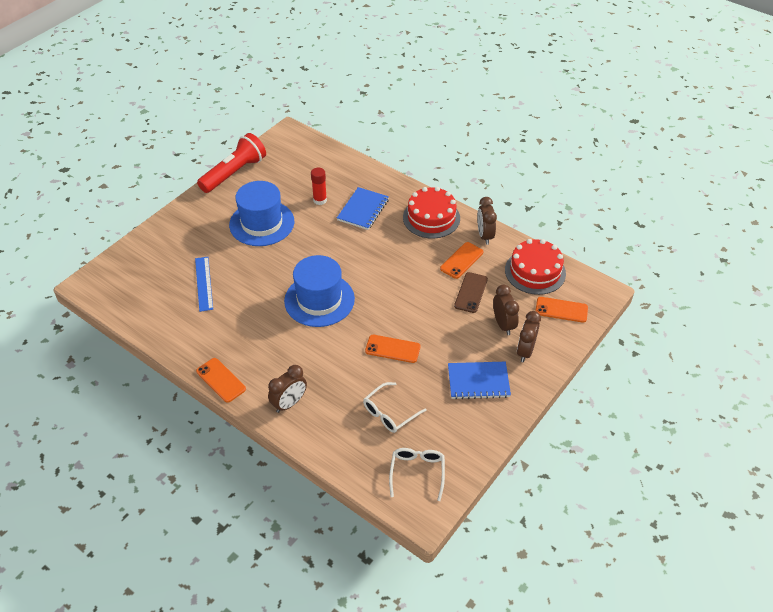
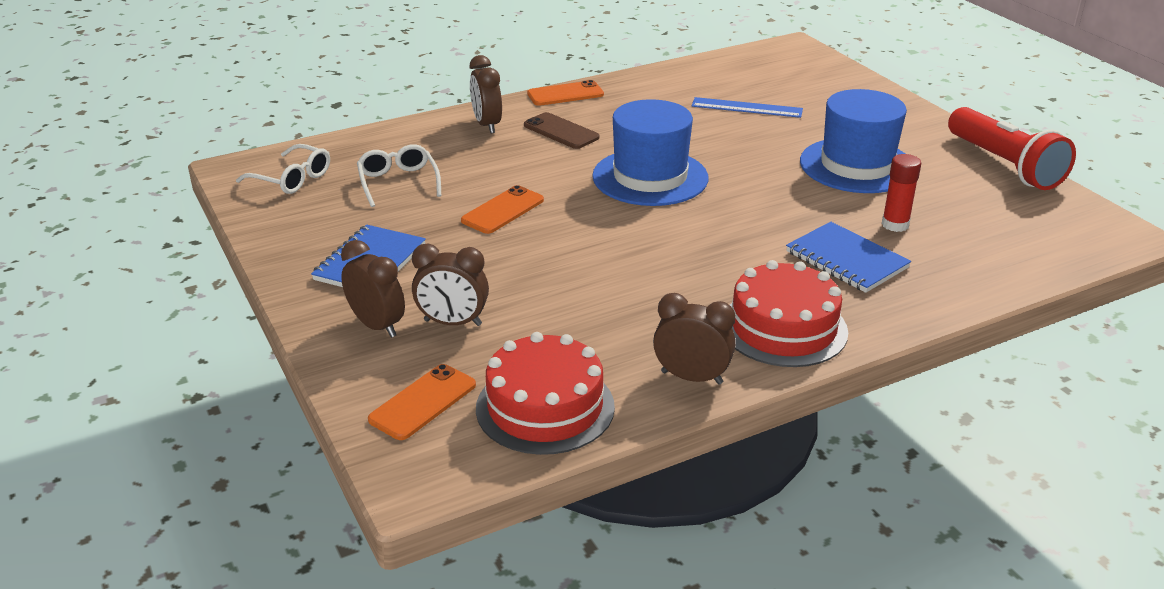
camera: 115 degrees right, 15 degrees down
(461, 260) = (641, 327): orange phone -> none
(471, 292) = (554, 312): brown phone -> brown phone (561, 131)

